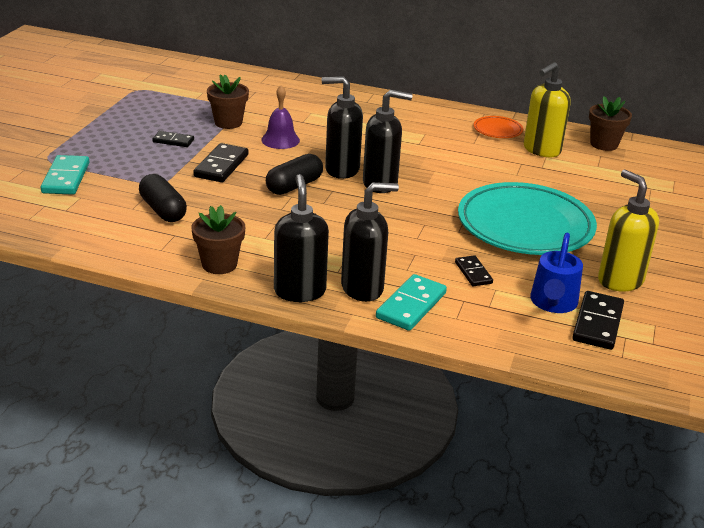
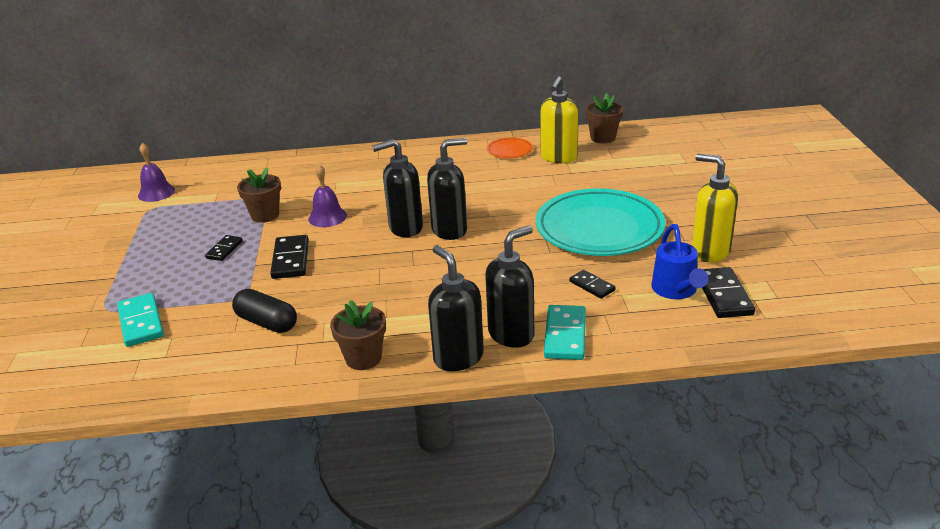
camera: 20 degrees left, 0 degrees up
(153, 77) = (156, 193): none -> purple bell
(173, 141) = (224, 250): black domino -> black domino turned 60 degrees counterclockwise
(294, 186) = (374, 257): black capsule -> none

